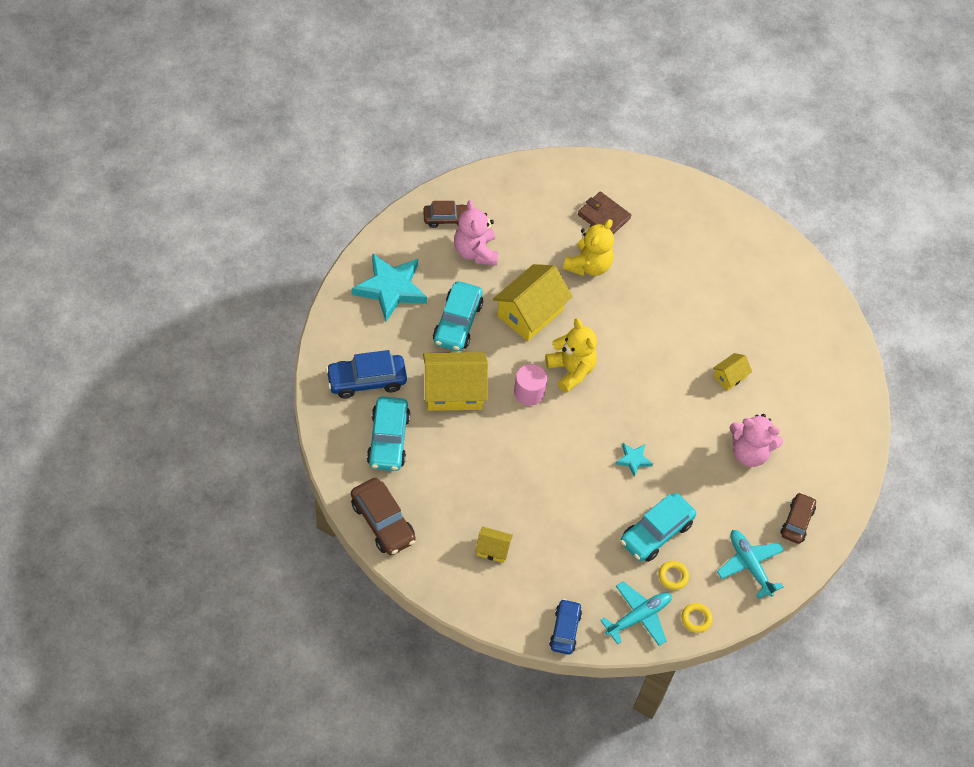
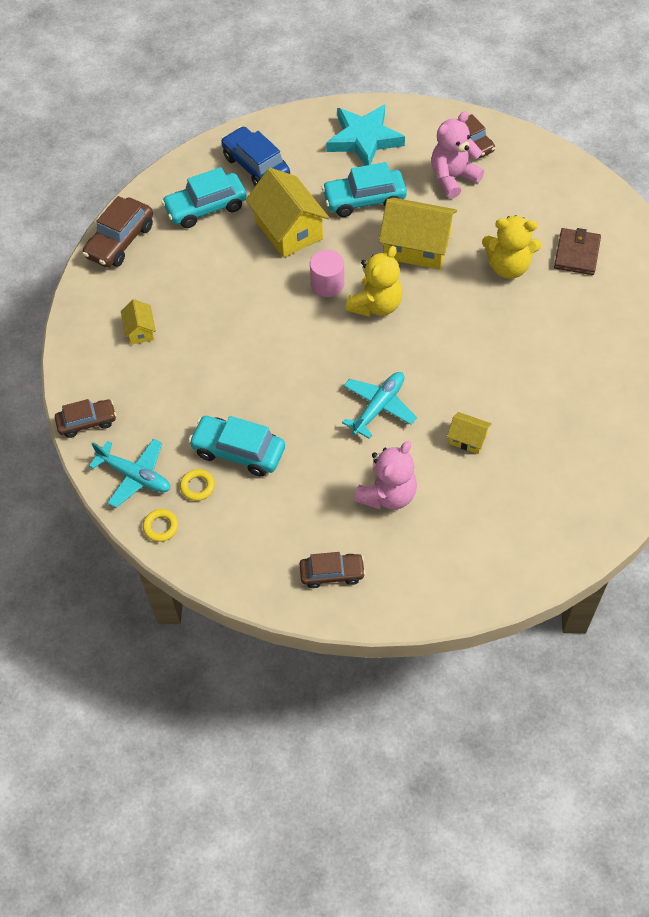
camera: 70 degrees right, 0 degrees up
(565, 630) = (87, 422): blue car -> brown car
(633, 460) = (309, 398): turquoise star -> none
(749, 452) = (387, 494): pink teddy bear -> pink teddy bear turned 135 degrees counterclockwise
(749, 565) = (252, 550): turquoise plane -> turquoise plane (379, 407)

